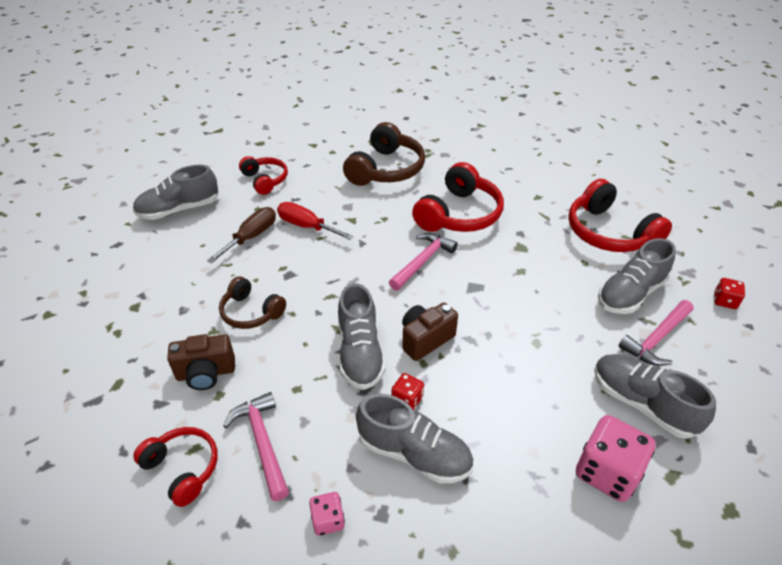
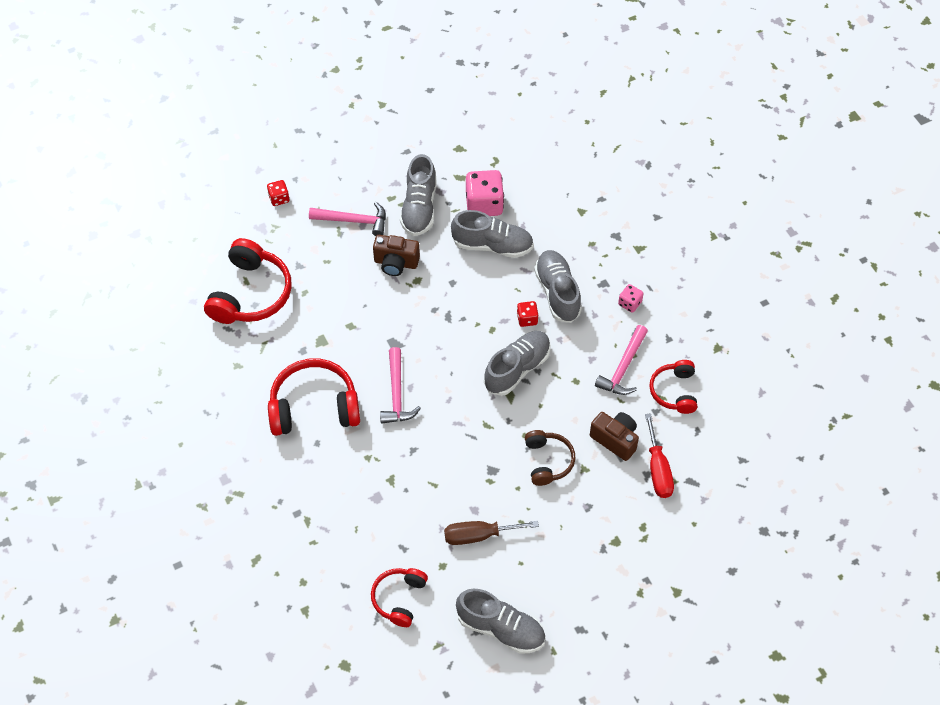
camera: 130 degrees left, 15 degrees up
(306, 226) = (429, 506): red screwdriver -> red screwdriver (658, 469)
(386, 169) = (293, 510): brown headphones -> none
(422, 261) = (397, 393): pink hammer -> pink hammer turned 90 degrees counterclockwise
(425, 339) = (472, 340): brown camera -> brown camera (396, 263)
(630, 294) = (318, 251): grey shoe -> grey shoe (492, 245)

